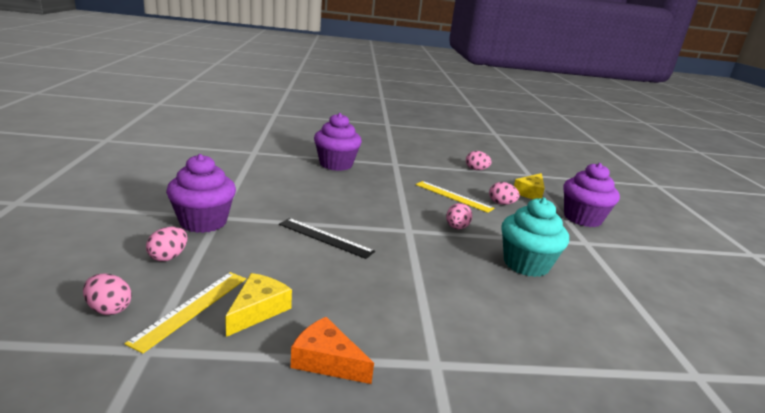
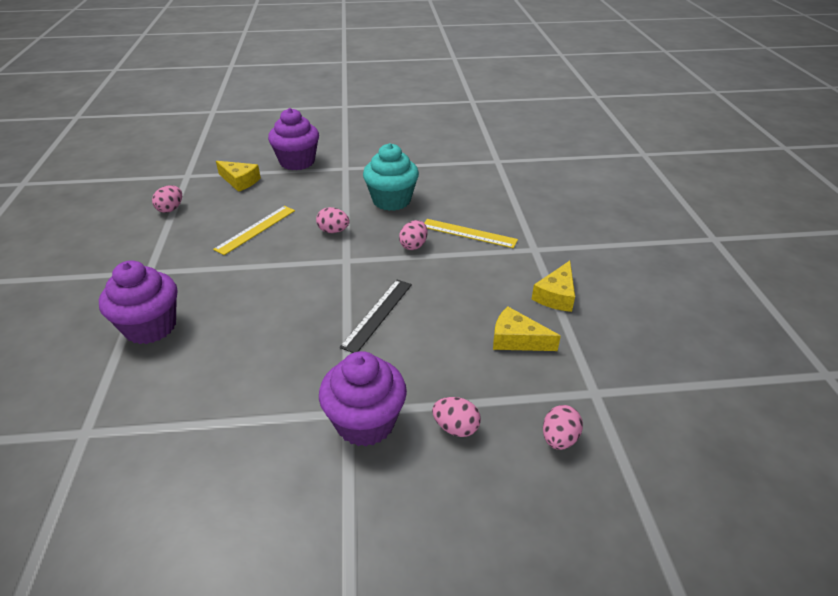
camera: 90 degrees left, 15 degrees up
(192, 308) = (532, 381): yellow ruler -> yellow ruler (469, 233)
(326, 361) = (556, 295): orange cheese -> yellow cheese
(501, 203) = (271, 201): pink egg -> pink egg (413, 245)

